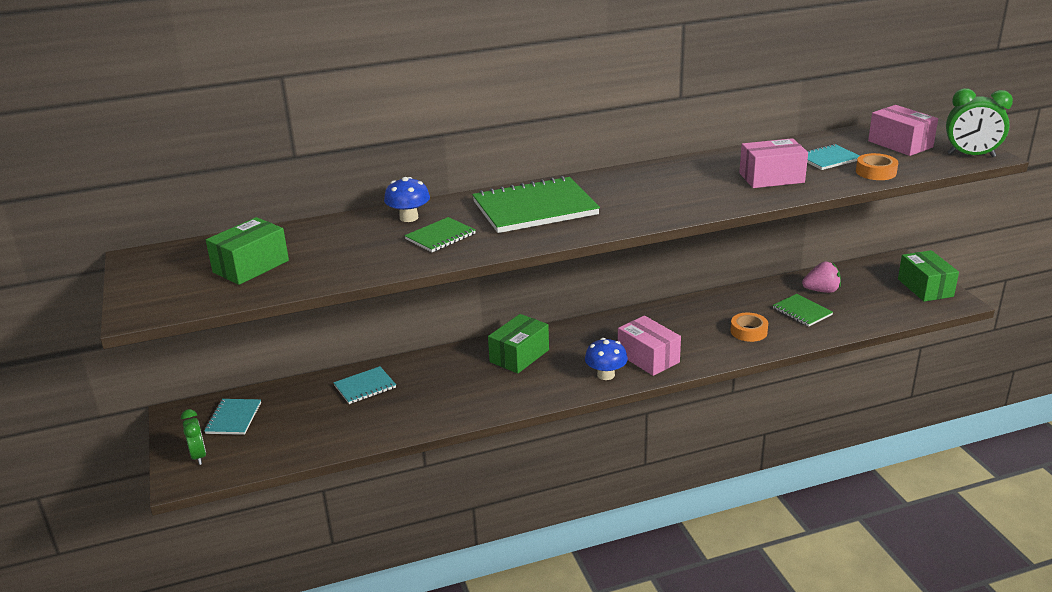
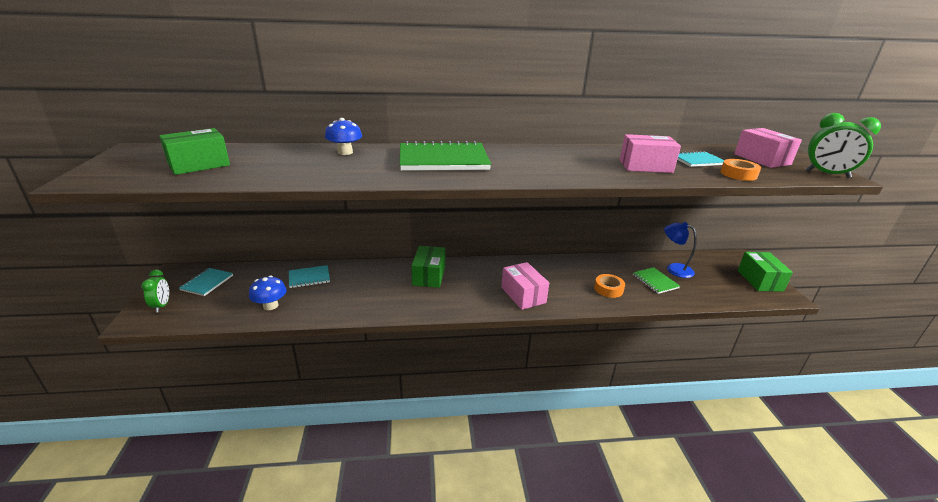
camera: 10 degrees right, 0 degrees up
(440, 237) = (356, 167): green notebook -> none
(519, 356) = (429, 276): green box -> green box turned 45 degrees counterclockwise
(606, 375) = (485, 302): blue mushroom -> blue mushroom (270, 306)
(821, 291) = (674, 268): pink strawberry -> blue lamp

